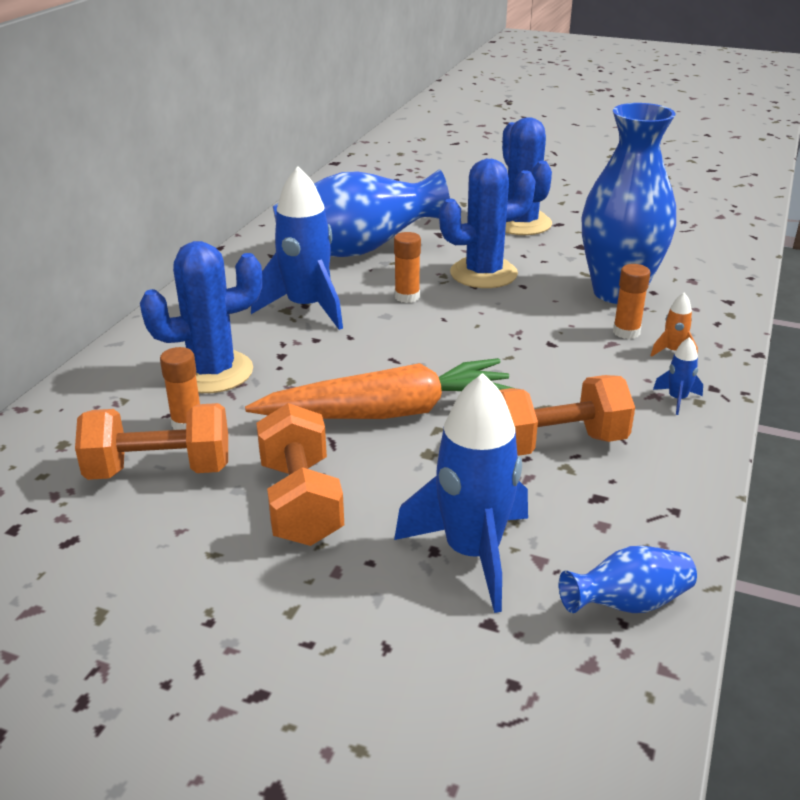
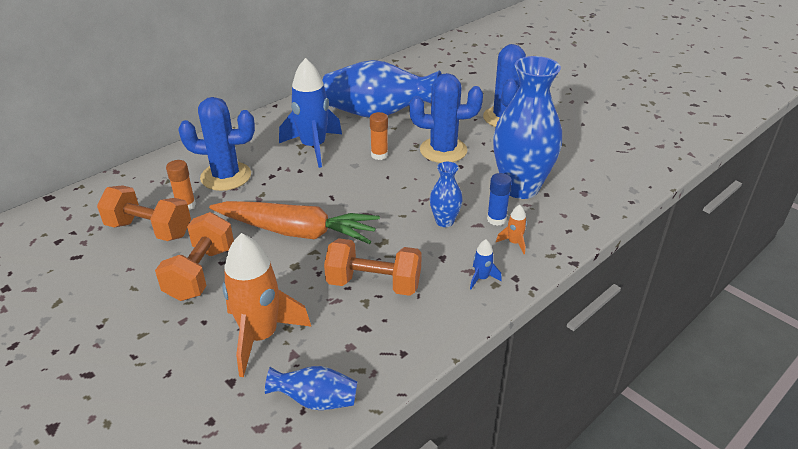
camera: 25 degrees right, 5 degrees up
(472, 553) = (260, 336): blue rocket -> orange rocket
(568, 350) = (444, 221): none -> blue vase
(626, 332) = (496, 219): orange glue stick -> blue glue stick

